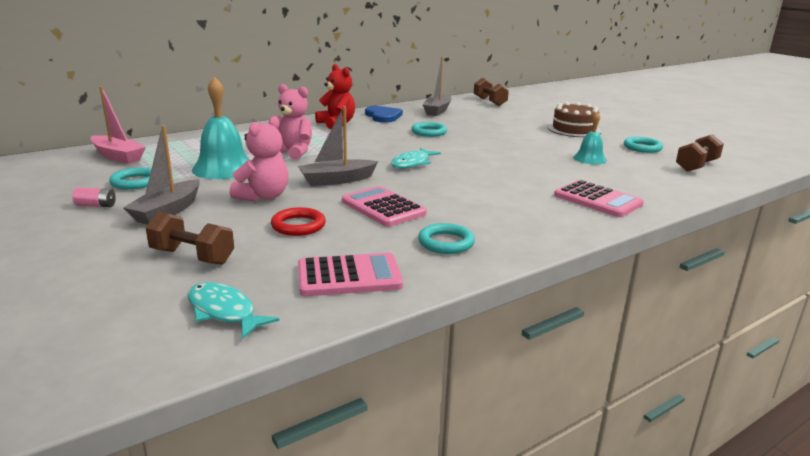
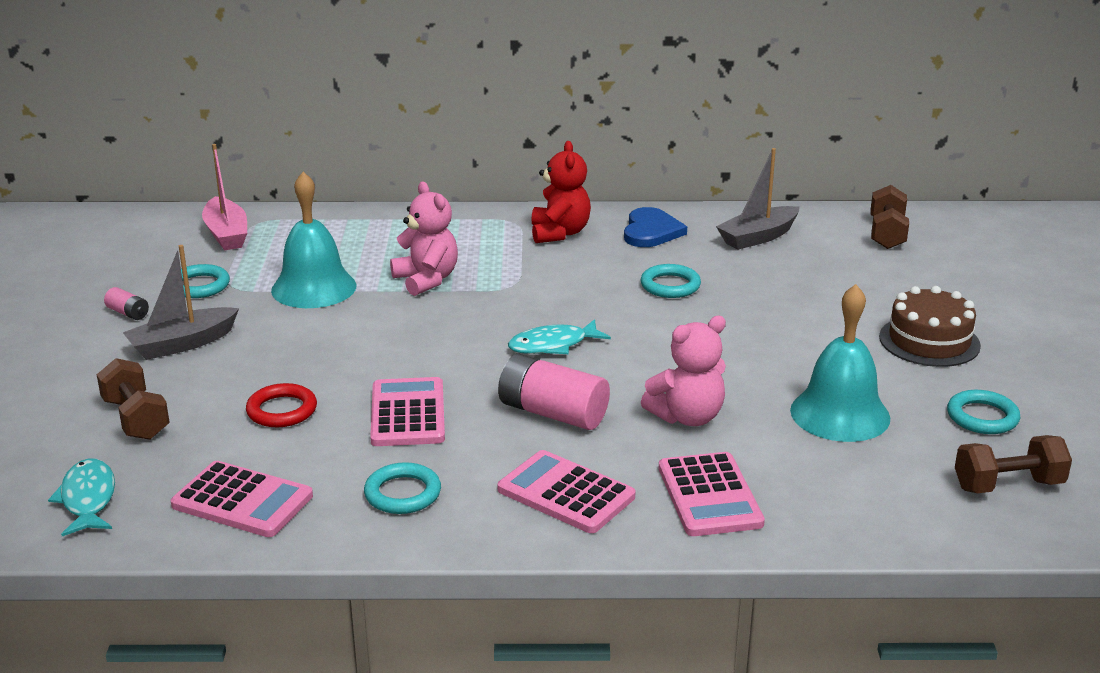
camera: 35 degrees right, 5 degrees up
(263, 196) = (301, 351): pink teddy bear -> pink teddy bear (687, 417)
(337, 180) = (416, 348): grey boat -> none
(462, 188) = (552, 413): none -> pink battery
(532, 217) = (566, 493): none -> pink calculator
(589, 159) = (840, 414): turquoise bell -> turquoise bell, size x1.72

